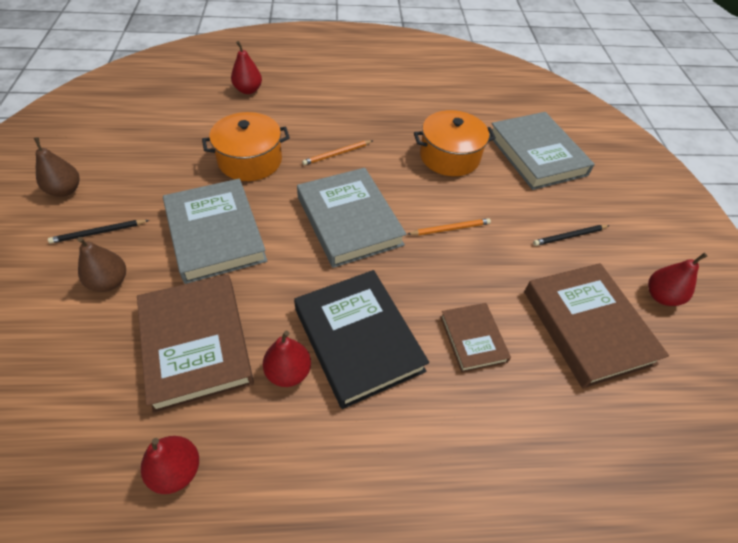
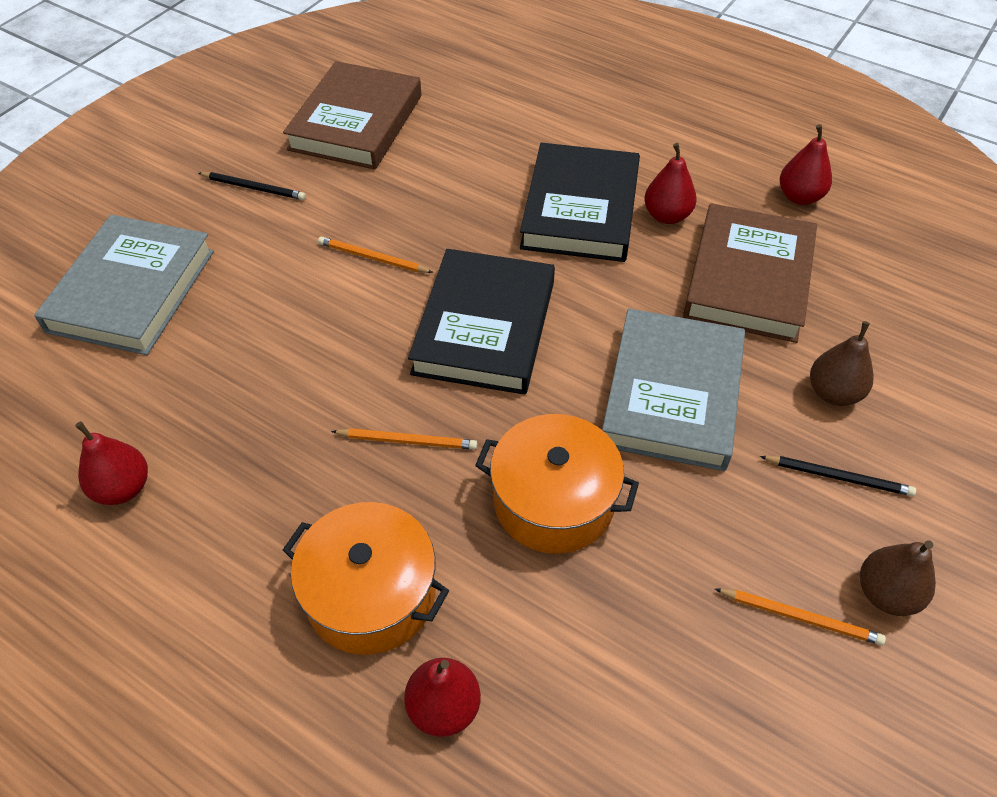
camera: 140 degrees left, 0 degrees up
(109, 165) = (800, 617): none -> orange pencil
(349, 220) = (484, 327): grey book -> black book
(449, 156) = (250, 349): orange pot -> orange pot (371, 594)
(473, 339) = (471, 161): brown book -> none
(661, 296) = (254, 109): red pear -> red pear (123, 488)

